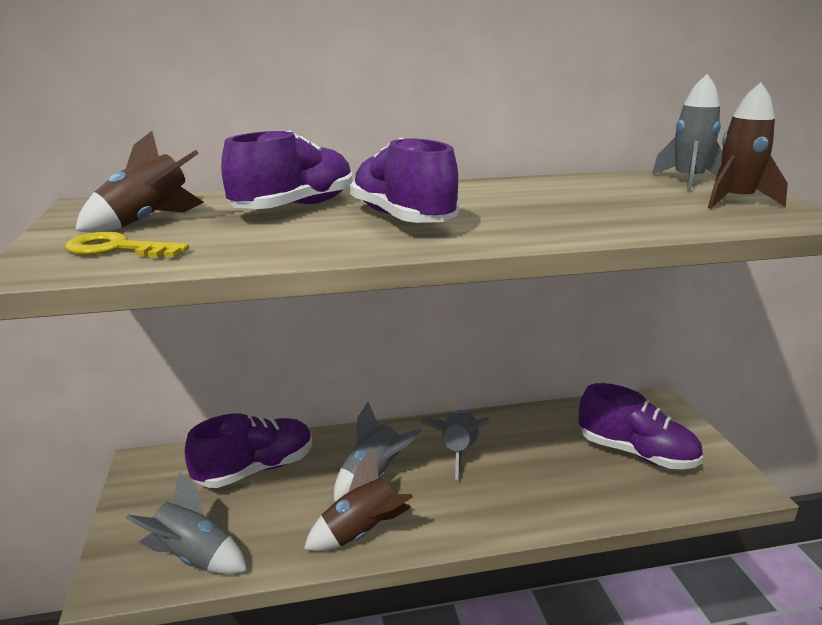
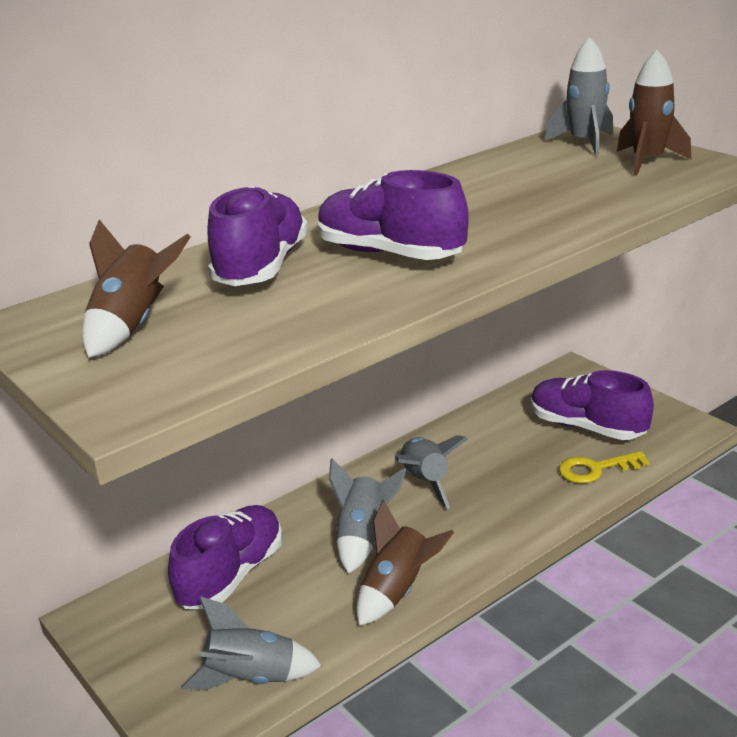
camera: 25 degrees left, 5 degrees up
(117, 248) = (164, 364): yellow key -> yellow key (595, 469)
(636, 453) = (587, 427): purple shoe -> purple shoe turned 150 degrees counterclockwise

